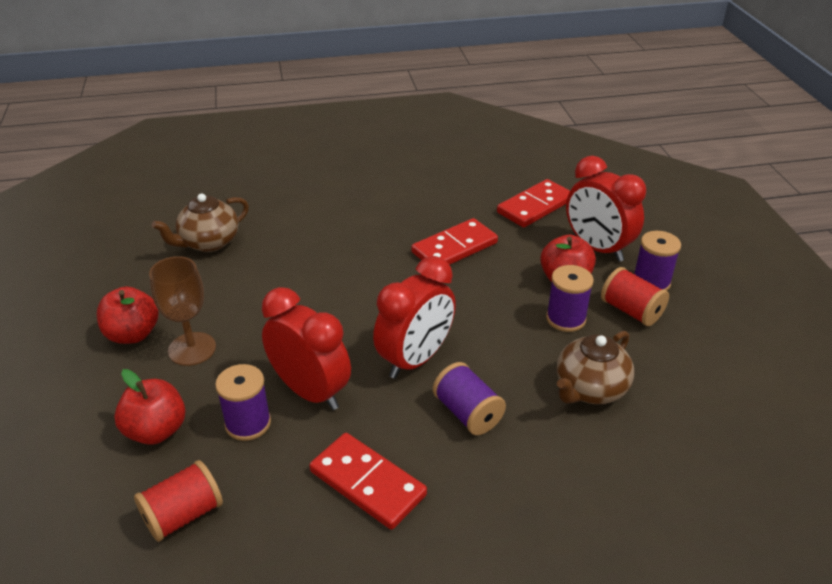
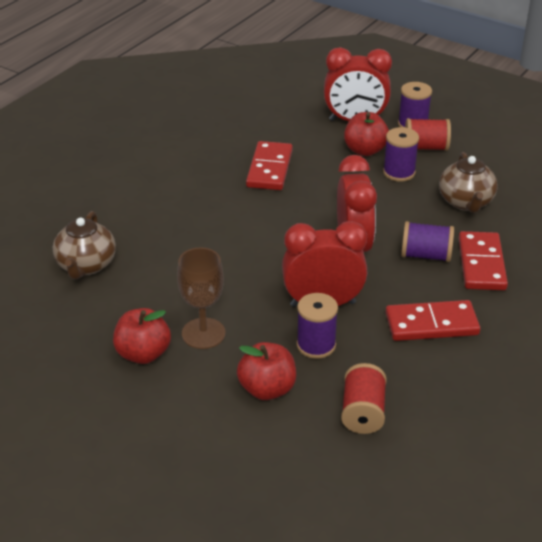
camera: 45 degrees left, 0 degrees up
(535, 206) = (278, 114): red domino -> red domino (481, 264)

